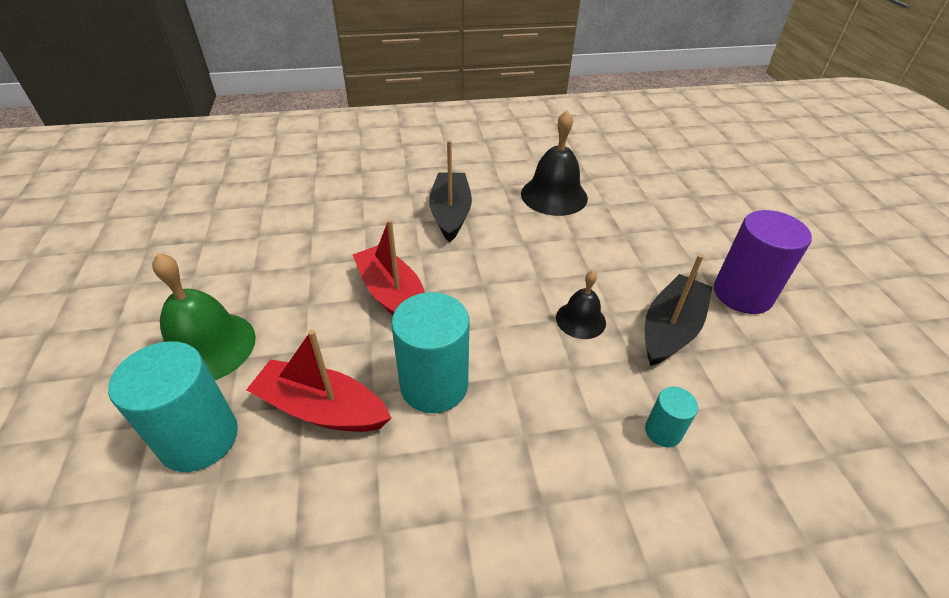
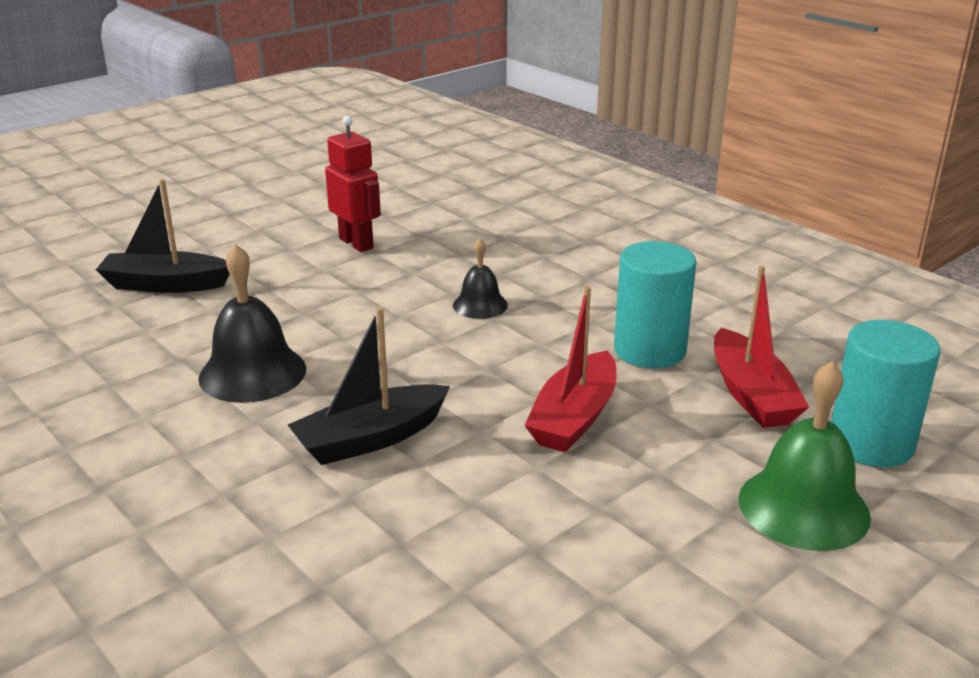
camera: 120 degrees left, 15 degrees down
(663, 431) = (562, 253): turquoise cylinder -> none
(670, 329) = (443, 265): black boat -> black boat (165, 285)
(742, 294) = (356, 243): purple cylinder -> red robot

